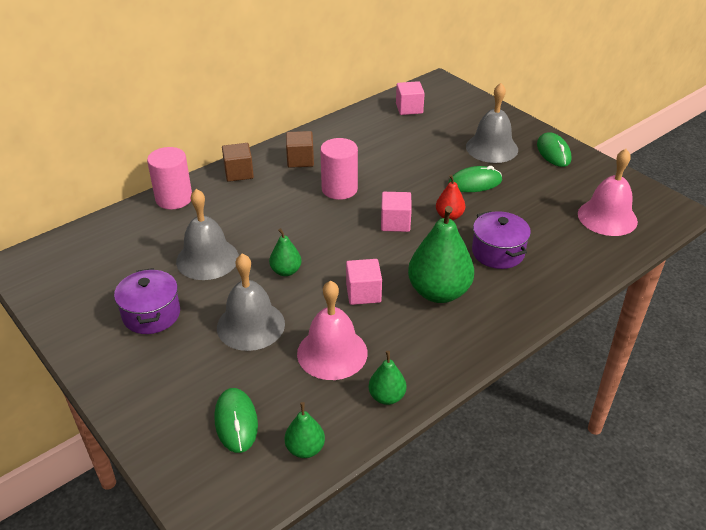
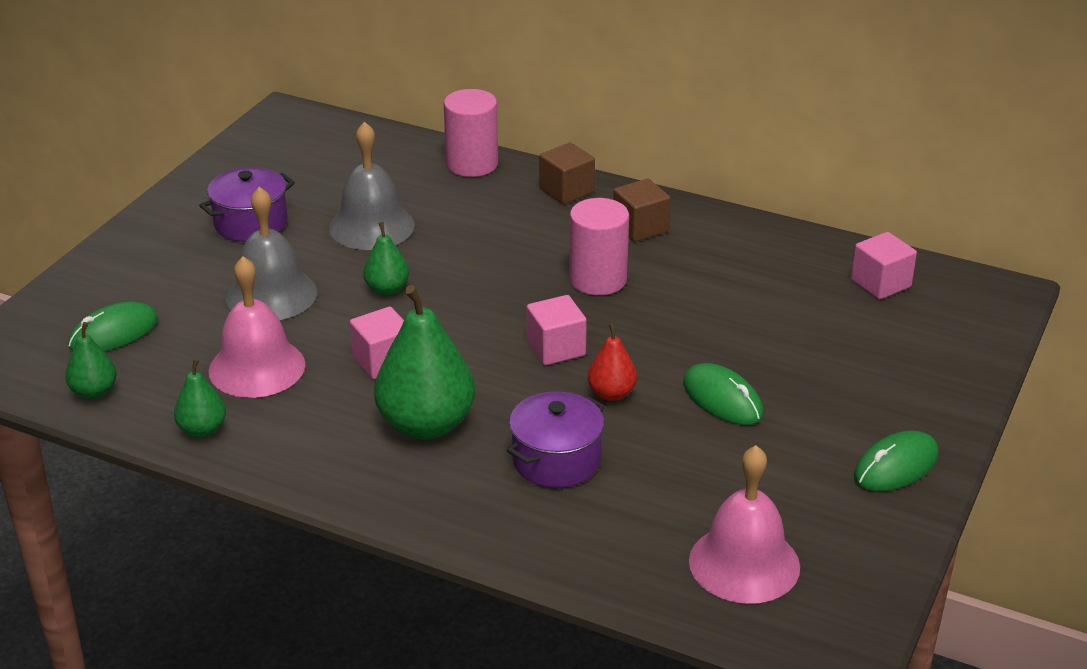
camera: 65 degrees right, 5 degrees down
(491, 148) = (843, 394): grey bell -> none

